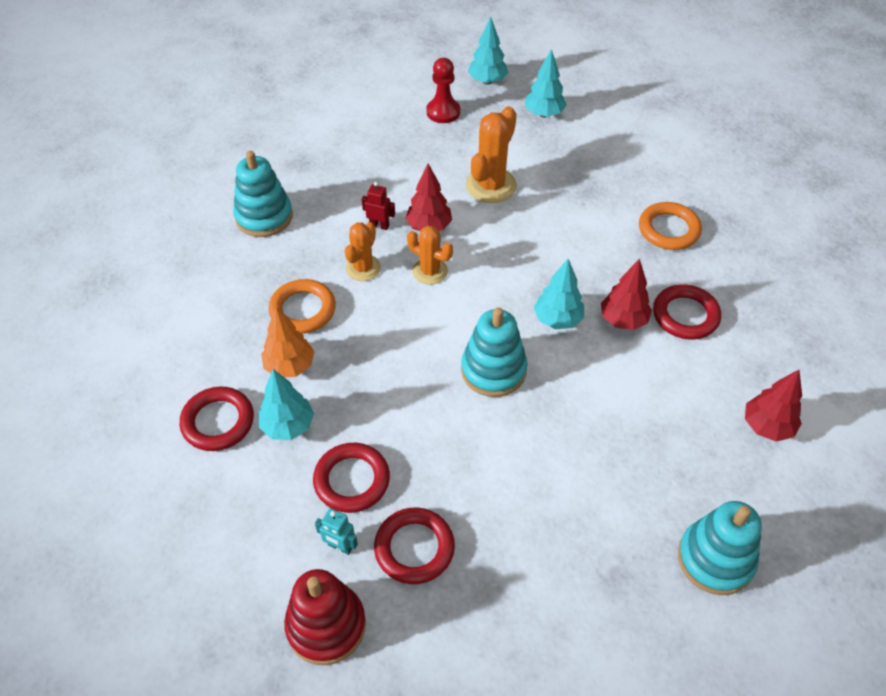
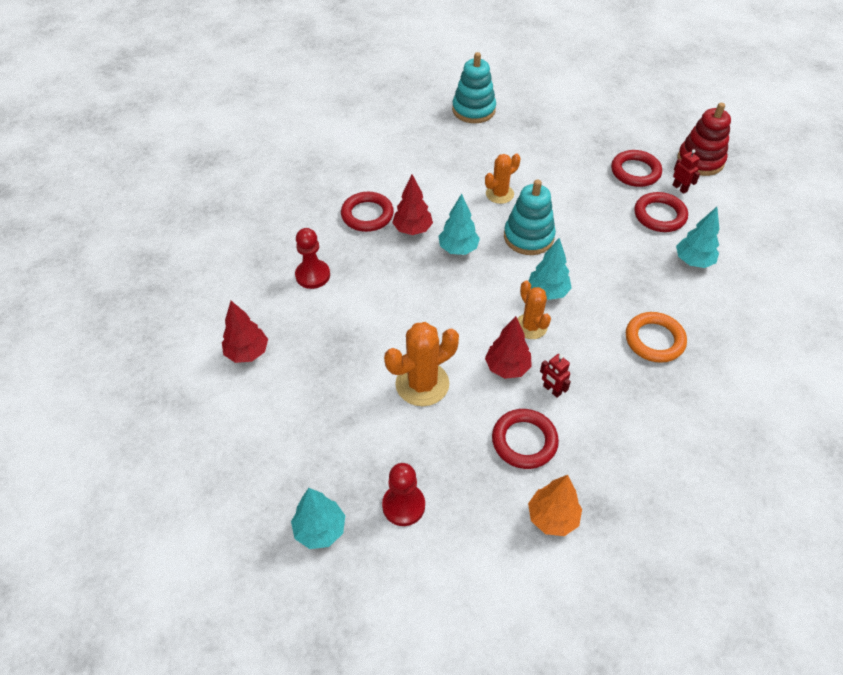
camera: 150 degrees left, 0 degrees up
(218, 422) = (745, 284): red ring -> red ring (524, 441)
(264, 217) = (662, 453): turquoise stacking toy -> none
(290, 366) = (679, 300): orange tree -> orange tree (552, 517)
(340, 546) = (680, 188): turquoise robot -> red robot
(363, 268) = (586, 354): orange cactus -> orange cactus (499, 194)
(544, 114) = (301, 446): turquoise tree -> turquoise tree (547, 292)
(669, 229) = (313, 275): orange ring -> red pawn
(767, 426) = (385, 144): red tree -> red tree (247, 353)

